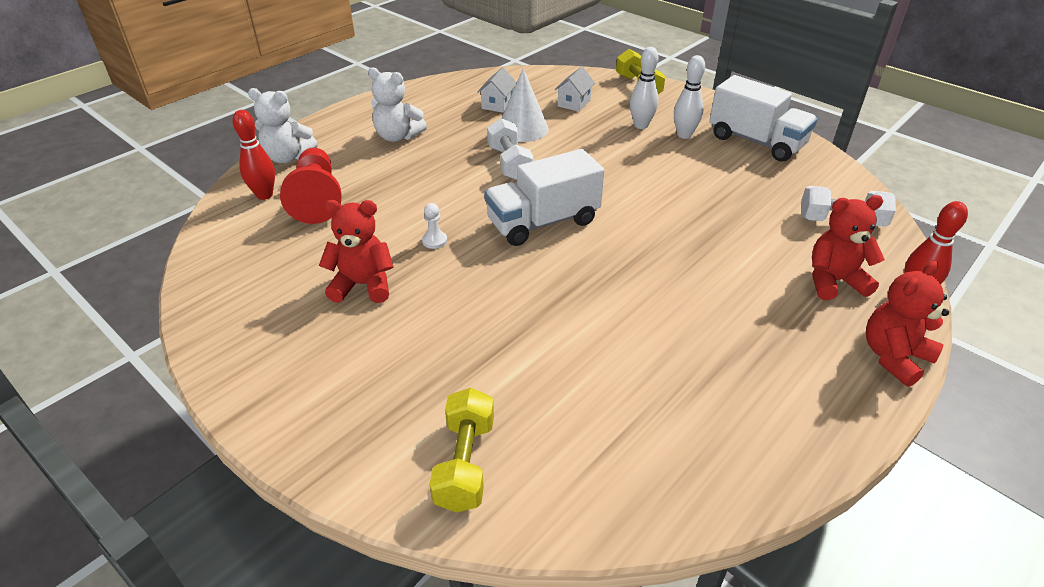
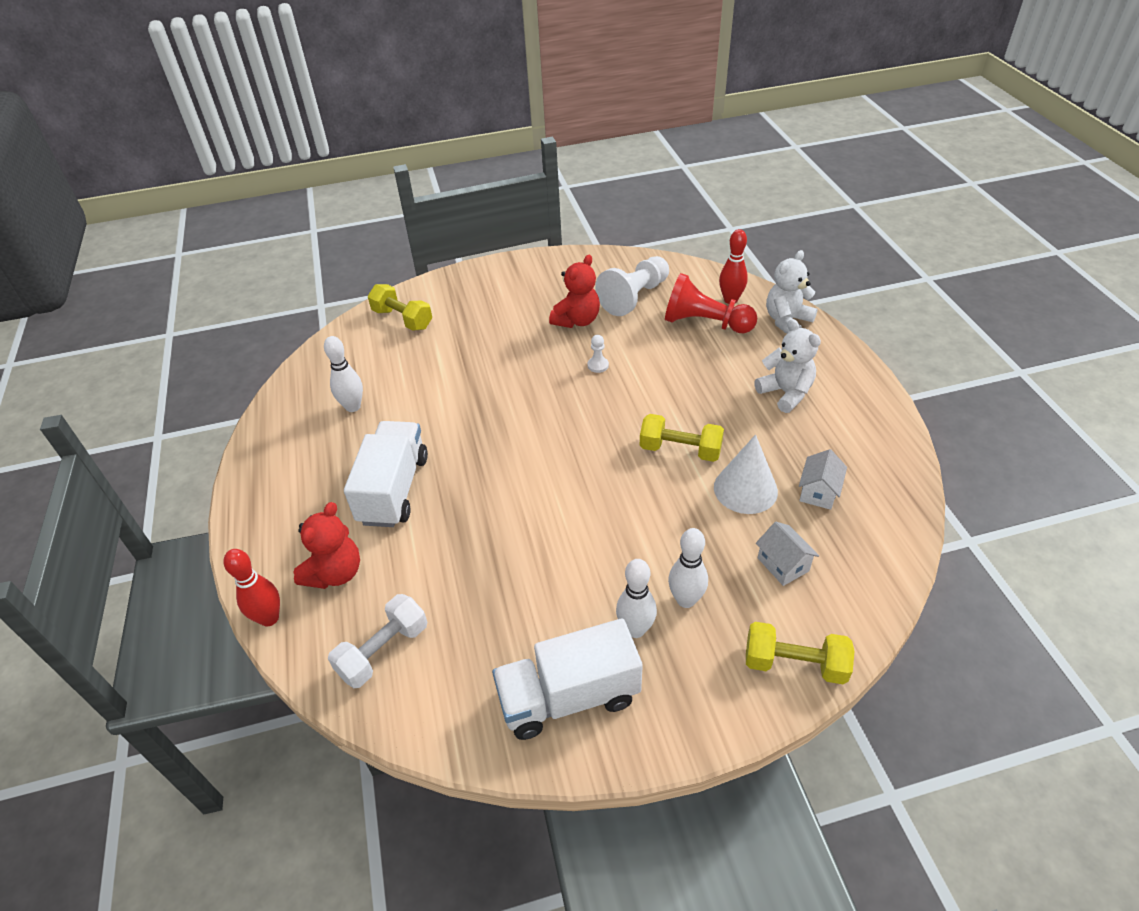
camera: 125 degrees right, 5 degrees up
(290, 258) = (634, 297): none -> white pawn
(398, 136) = (785, 393): white teddy bear -> white teddy bear turned 90 degrees clockwise
(497, 104) = (818, 492): white house -> white house turned 60 degrees clockwise
(509, 163) = (680, 450): white dumbbell -> yellow dumbbell
(543, 222) = (570, 432): white truck -> white truck (394, 489)
(665, 401) = (353, 407): none -> white bowling pin
(893, 357) = (250, 544): red teddy bear -> none

